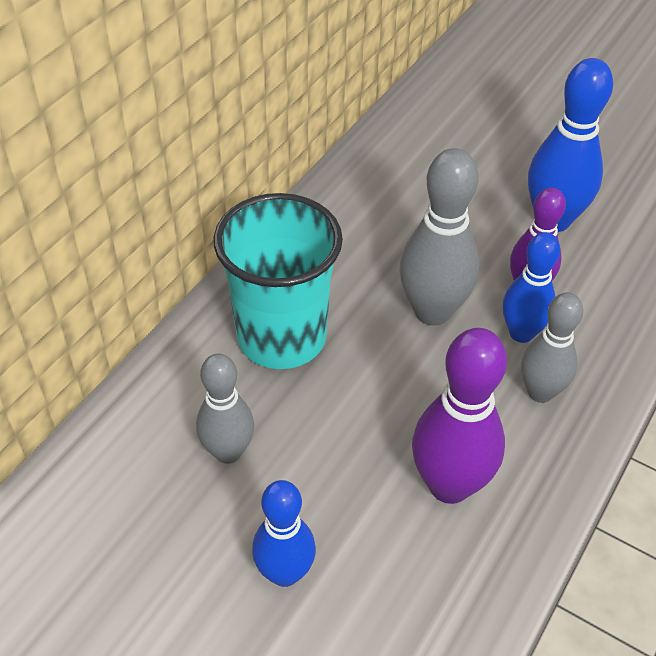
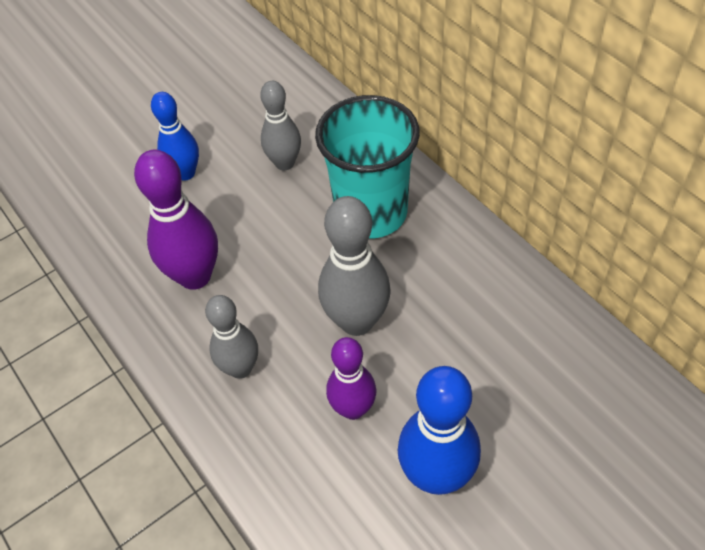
camera: 115 degrees right, 5 degrees up
(521, 333) = (305, 380): blue bowling pin -> none

